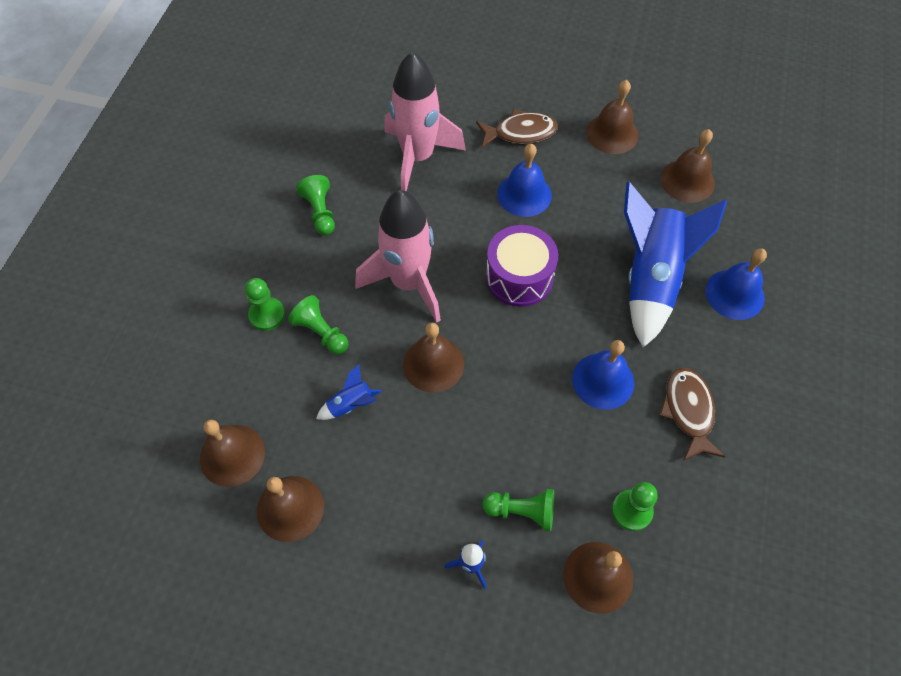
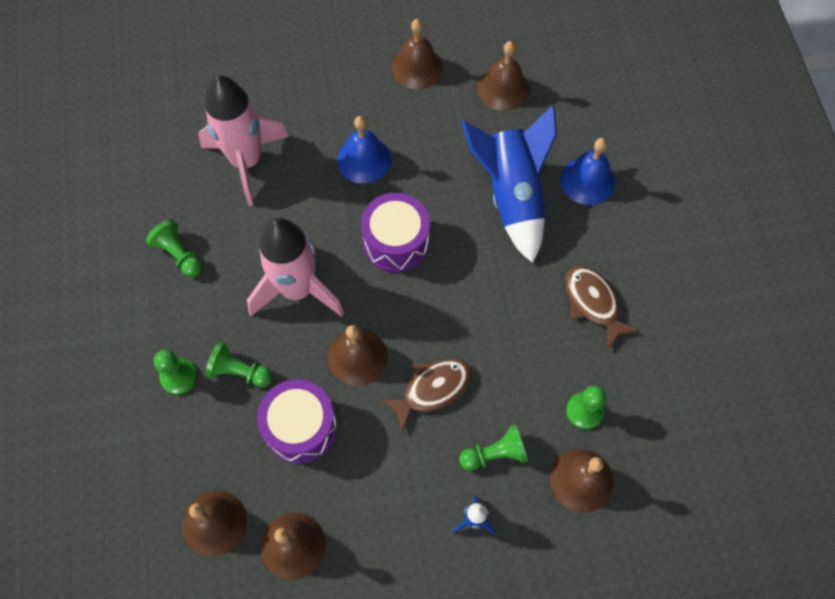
camera: 25 degrees left, 5 degrees up
(350, 405) = (301, 427): blue rocket -> purple drum
(520, 133) = (332, 99): brown fish -> brown fish (432, 389)
(603, 381) = (511, 307): blue bell -> none

